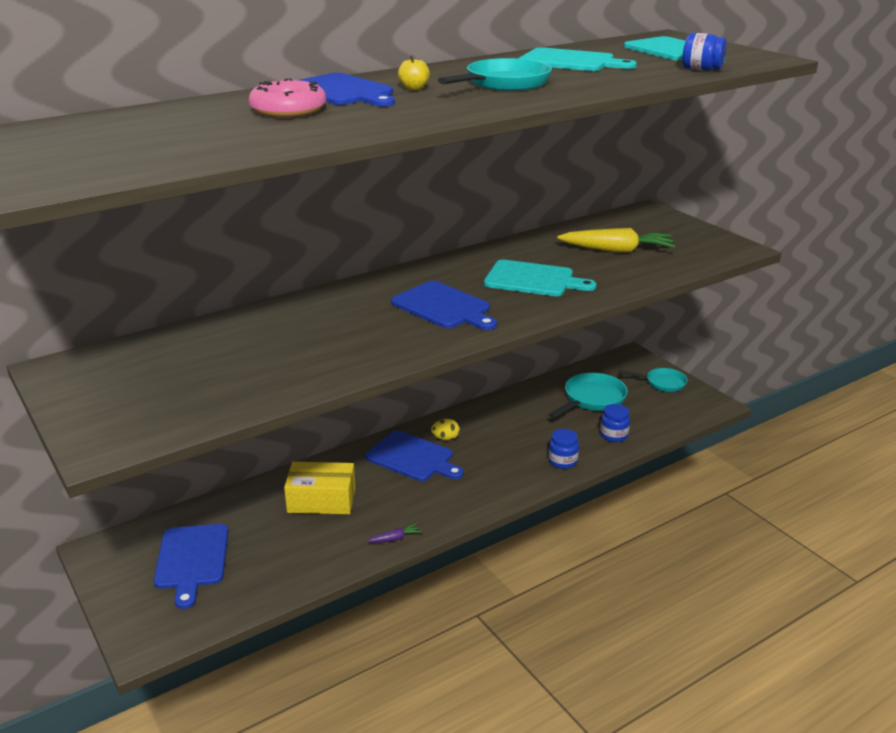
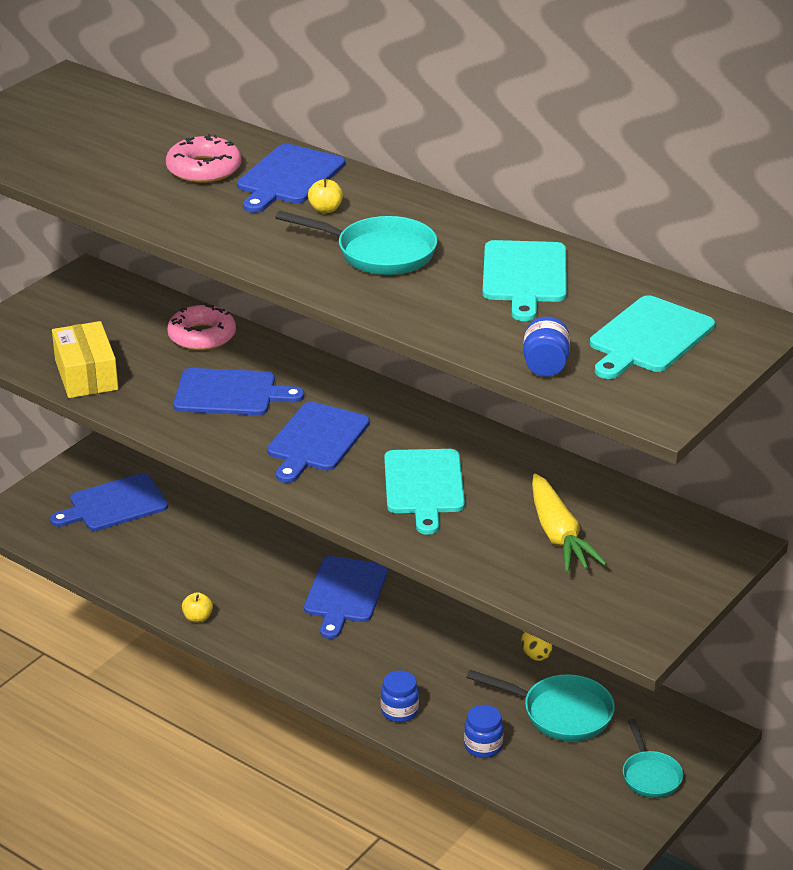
camera: 70 degrees right, 5 degrees up
(236, 329) = (202, 336): none -> pink donut
(321, 500) = (237, 552): yellow box -> yellow box (86, 375)
(342, 330) = (230, 393): none -> blue cutting board
(395, 538) = (198, 618): purple carrot -> yellow apple
(445, 438) = (397, 608): yellow egg -> yellow egg (535, 655)

